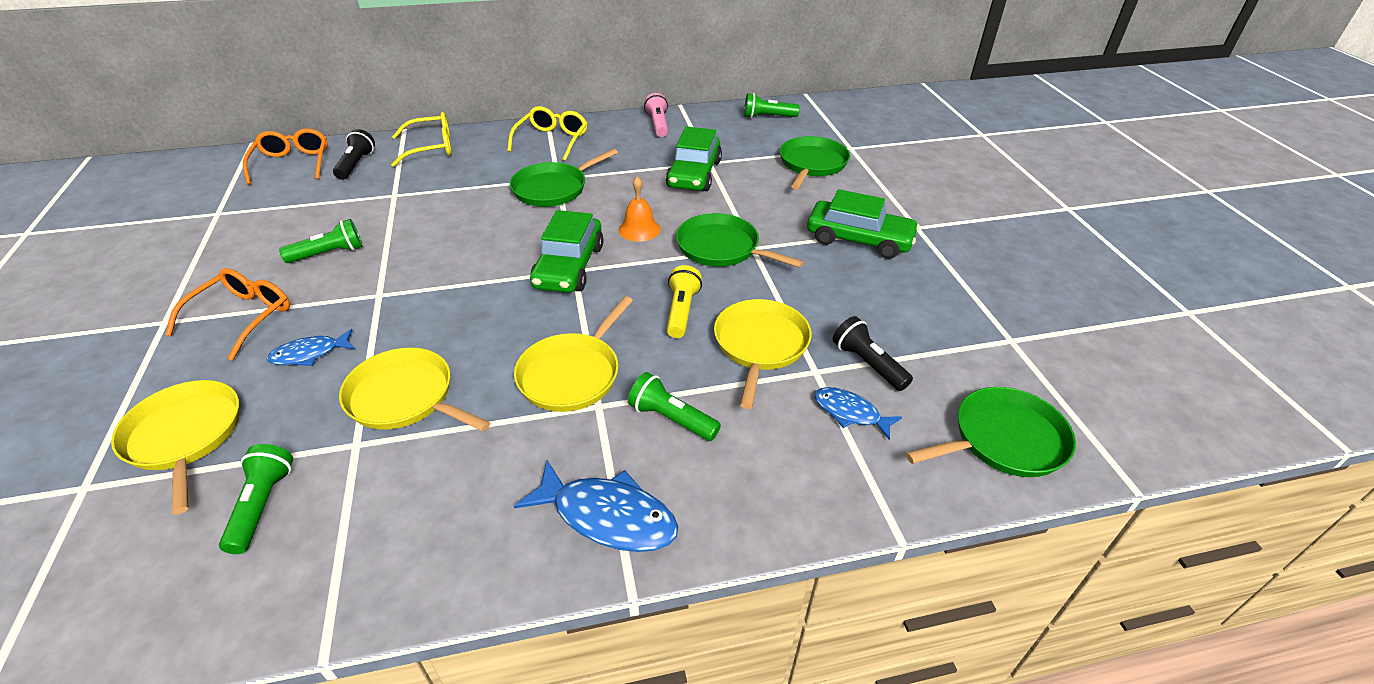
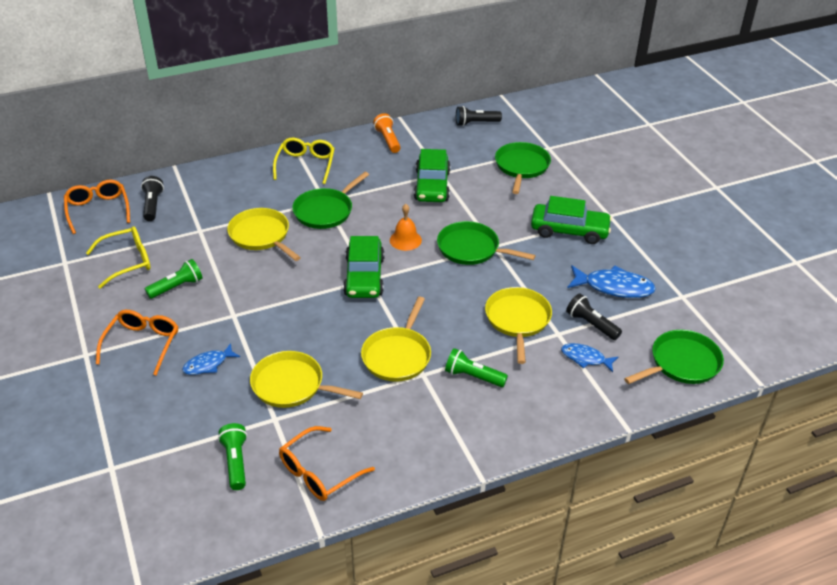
camera: 10 degrees left, 0 degrees up
(185, 436) = (157, 429): yellow pan -> yellow pan (261, 235)
(376, 542) = (319, 472): none -> orange glasses
(431, 148) = (207, 182): yellow glasses -> yellow glasses (127, 261)
(608, 516) = (453, 439): blue fish -> blue fish (614, 287)
(658, 125) = (388, 140): pink flashlight -> orange flashlight
(681, 311) = (457, 302): yellow flashlight -> none
(767, 117) = (476, 123): green flashlight -> black flashlight

